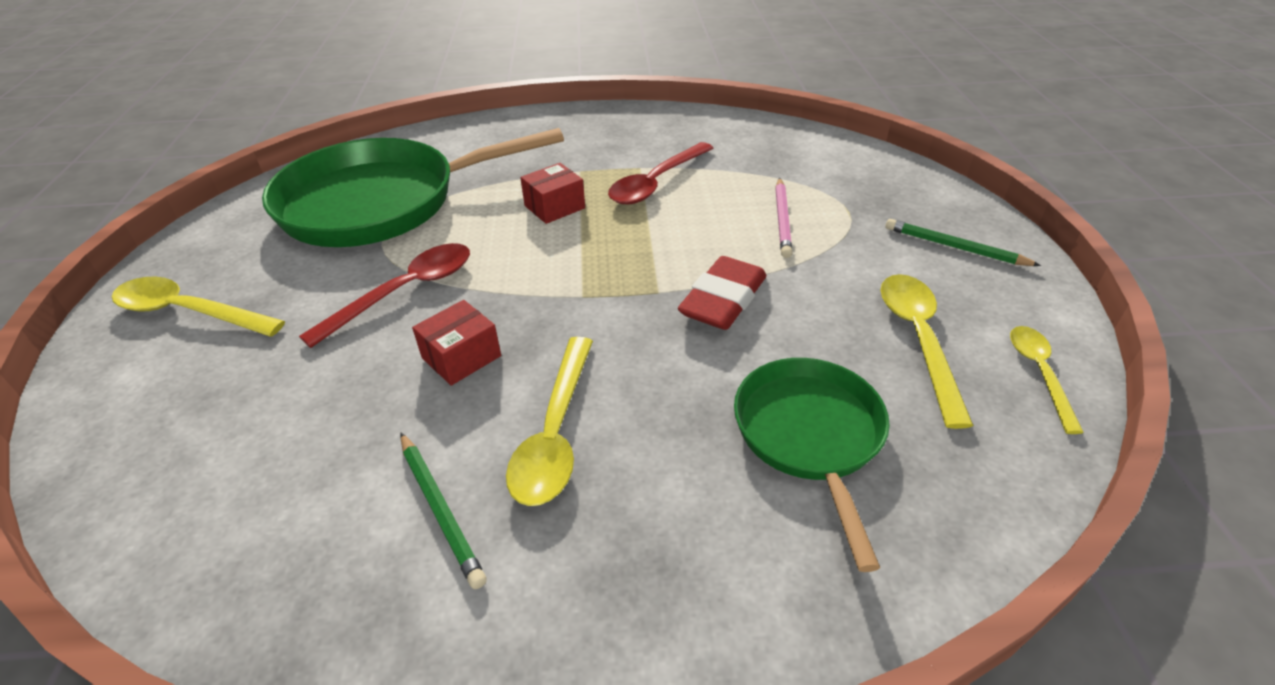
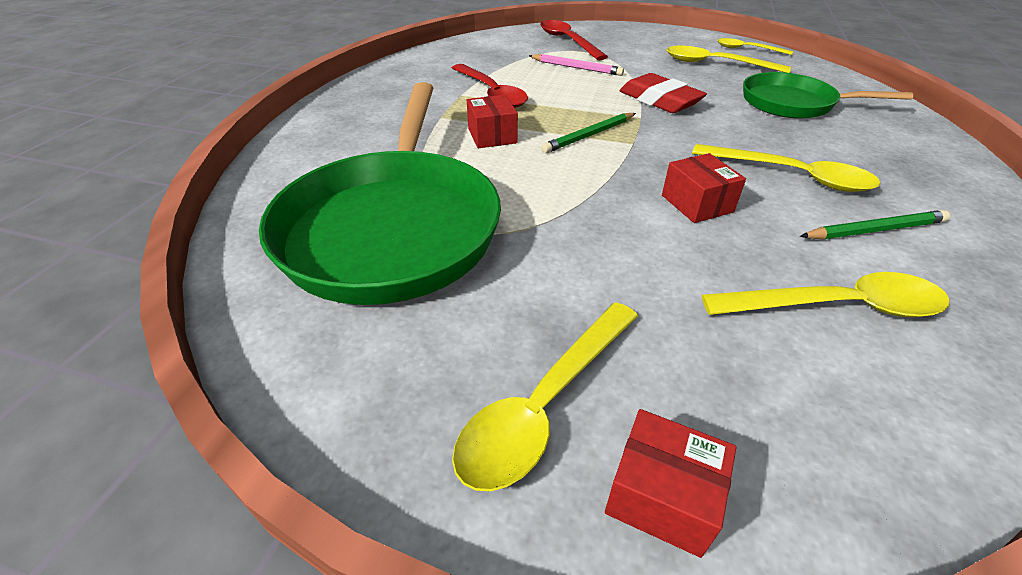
camera: 70 degrees left, 0 degrees up
(107, 372) = (662, 496): none -> red box
(291, 465) = (836, 307): none -> yellow spoon
(405, 292) = (586, 224): red spoon -> red spoon (567, 41)
(954, 247) = (634, 38): green pencil -> green pencil (589, 135)

